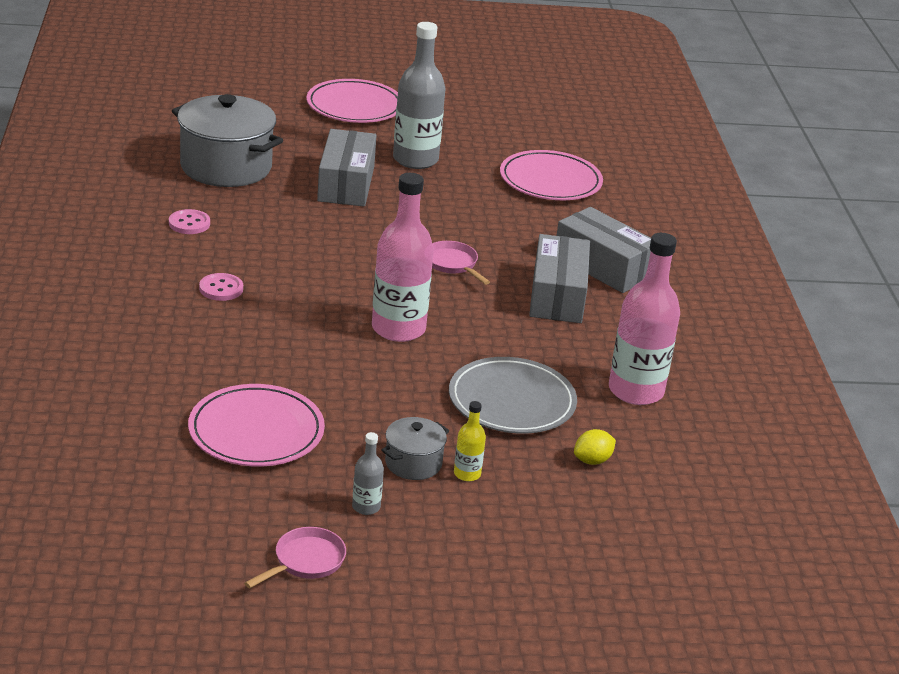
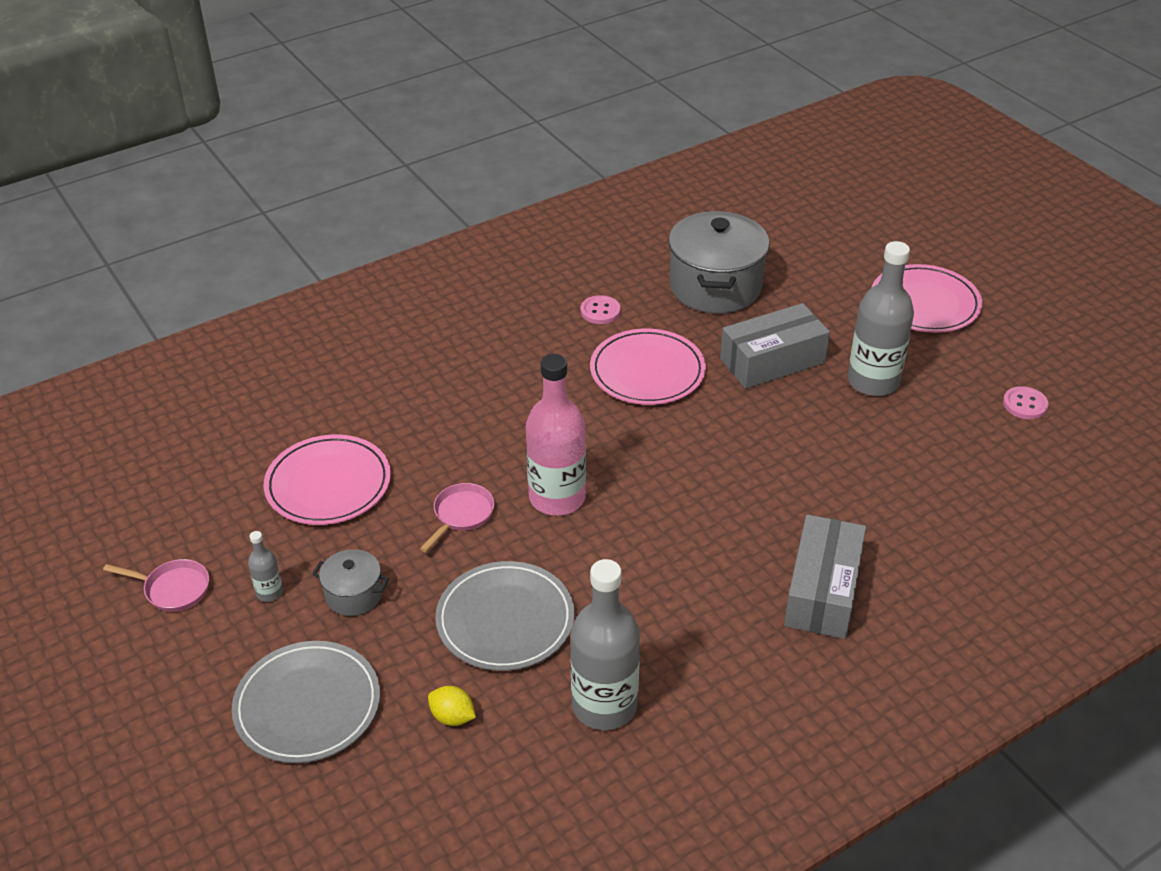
camera: 65 degrees right, 10 degrees up
(221, 289) = (518, 373): pink button -> pink button (1025, 404)
(452, 264) = (706, 485): pink pan -> pink pan (461, 515)
(467, 474) = (364, 636): yellow bottle -> none
(520, 527) = (307, 705): none -> grey plate
(550, 181) = (952, 485): pink plate -> pink plate (647, 371)
(557, 295) = (727, 579): grey box -> none
(636, 391) = (604, 705): pink bottle -> grey bottle

